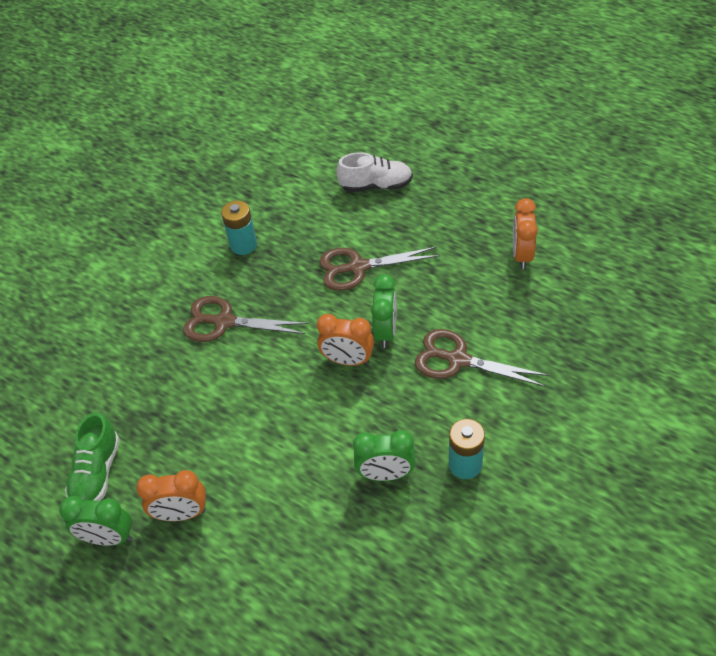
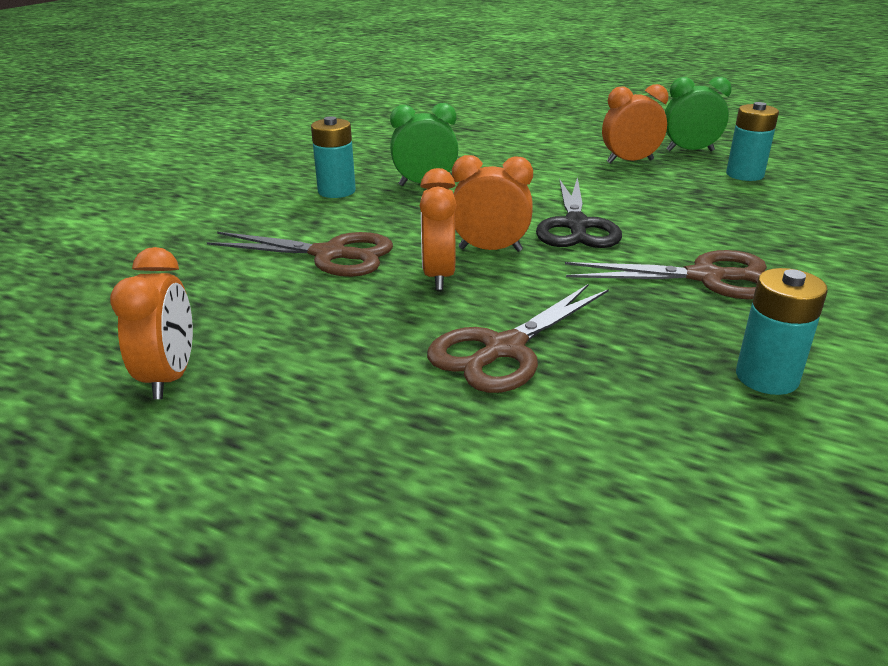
camera: 170 degrees right, 20 degrees down
(97, 473) = (744, 175): green shoe -> turquoise battery
(278, 390) = (576, 225): none -> black scissors
(358, 267) = (504, 349): brown scissors -> brown scissors turned 150 degrees clockwise
(376, 186) = (504, 524): white shoe -> none
(385, 331) = (439, 276): green clock -> orange clock

